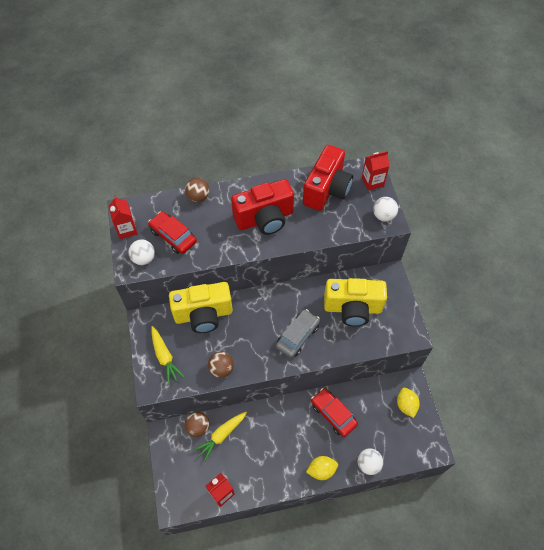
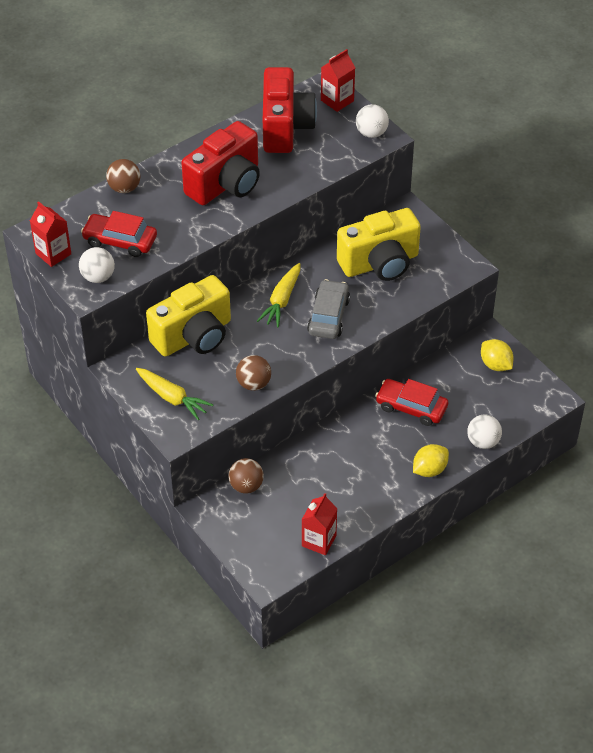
camera: 25 degrees left, 10 degrees down
(221, 435) = (282, 483): yellow carrot -> yellow carrot (281, 300)

